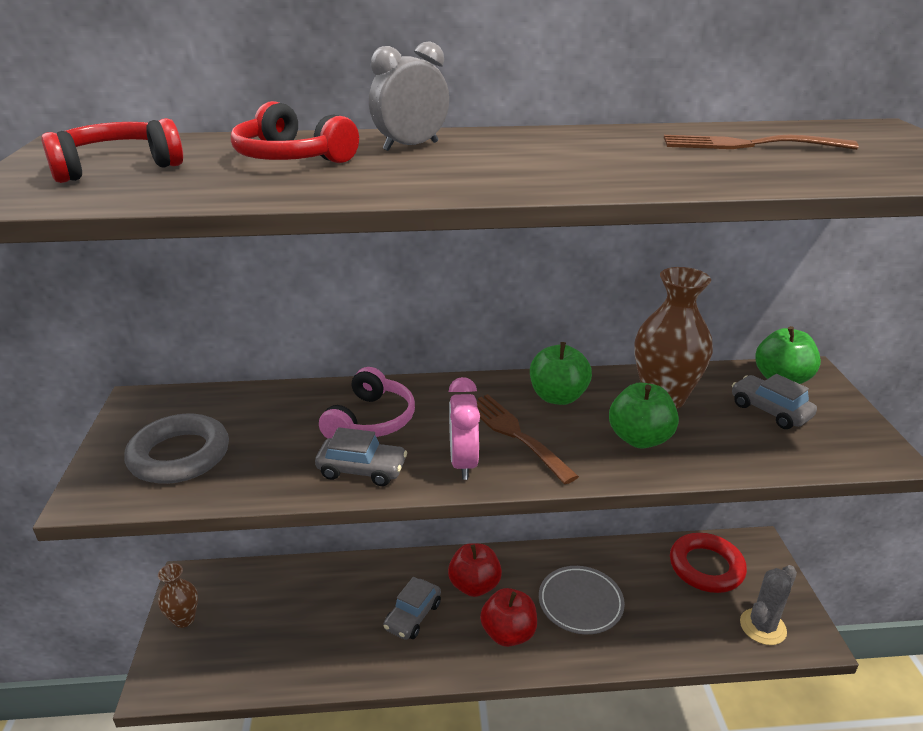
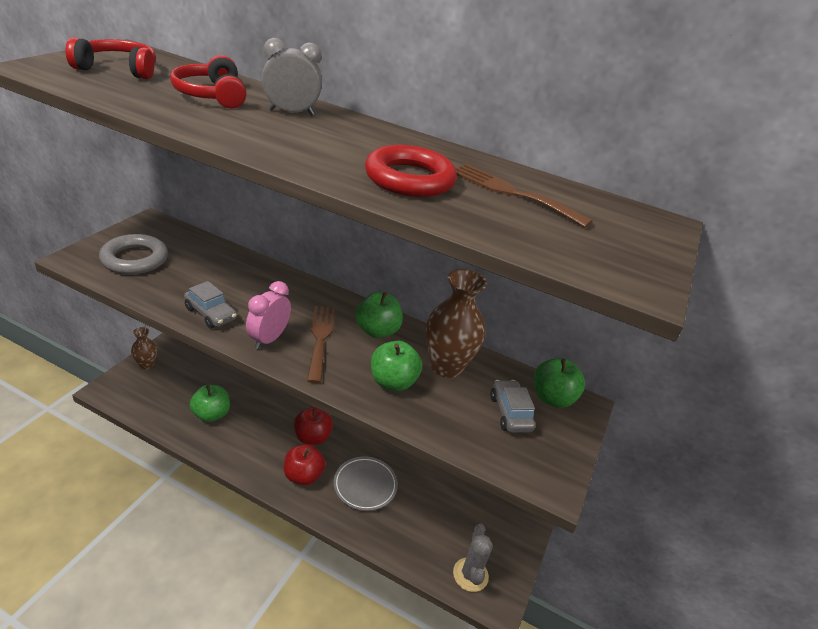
camera: 25 degrees right, 5 degrees up
(332, 630) = (211, 414): none -> green apple
(370, 420) = (250, 289): pink headphones -> none
(413, 616) = (260, 433): grey car -> none
(706, 567) = (473, 515): red ring -> red ring (409, 179)
(762, 627) = (470, 575): grey cactus -> grey cactus turned 75 degrees counterclockwise

